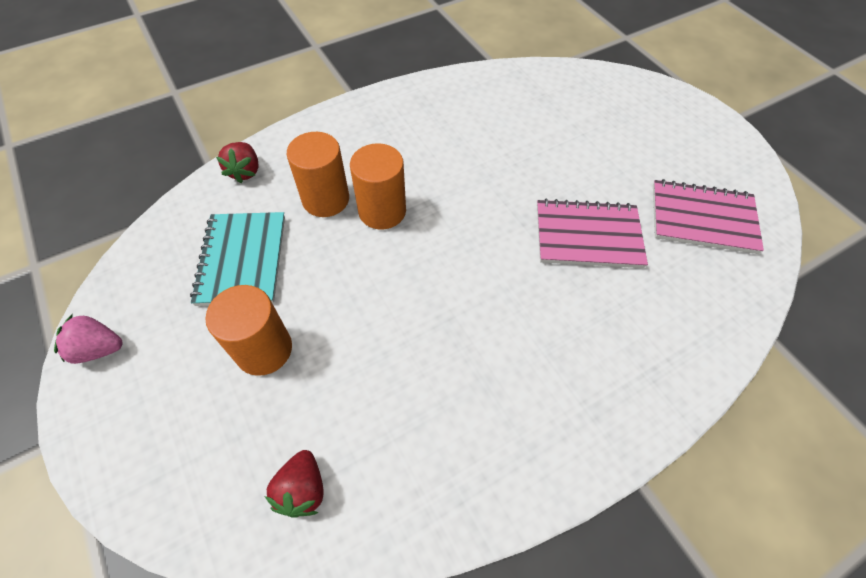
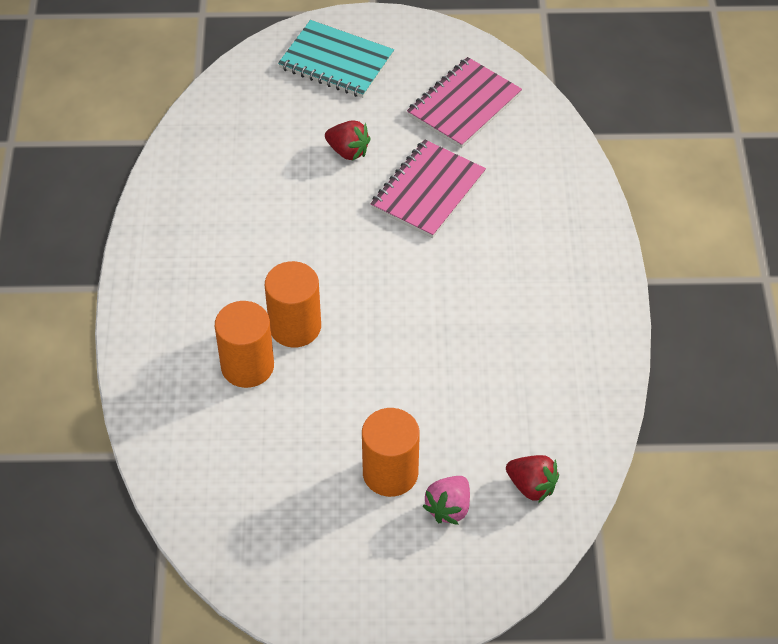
camera: 60 degrees left, 5 degrees down
(99, 349) = (307, 603): pink strawberry -> pink strawberry (449, 508)
(242, 260) = (277, 460): turquoise notebook -> turquoise notebook (336, 62)
(245, 171) = (157, 422): red strawberry -> red strawberry (348, 151)

